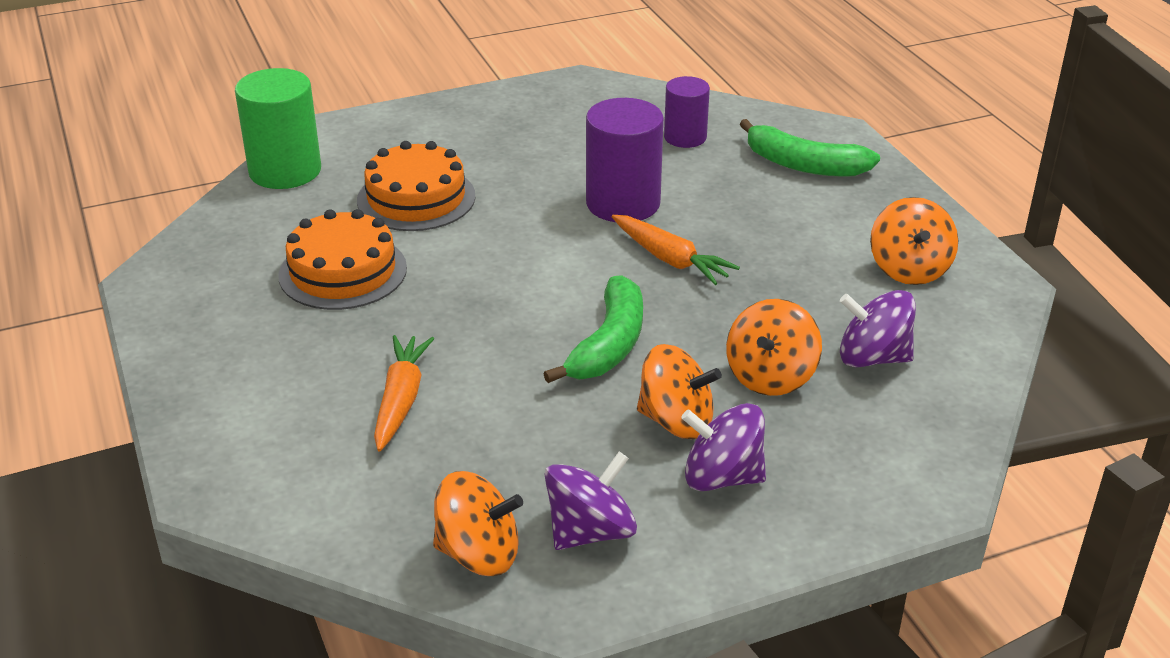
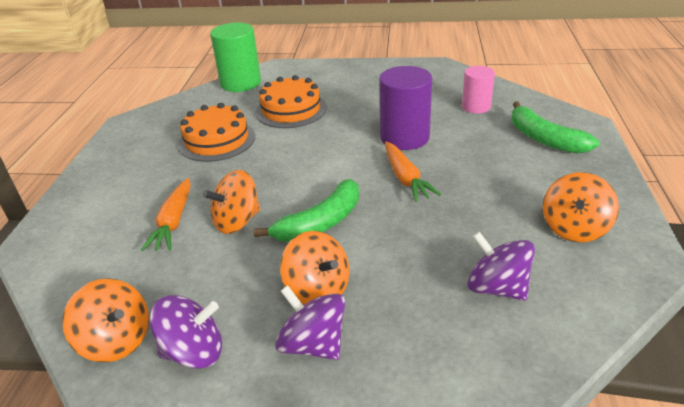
camera: 30 degrees right, 0 degrees up
(401, 400) = (173, 222): orange carrot -> orange carrot turned 150 degrees clockwise
(685, 137) = (476, 107): purple cylinder -> pink cylinder
(770, 376) = (409, 278): orange spinning top -> orange spinning top (237, 221)

